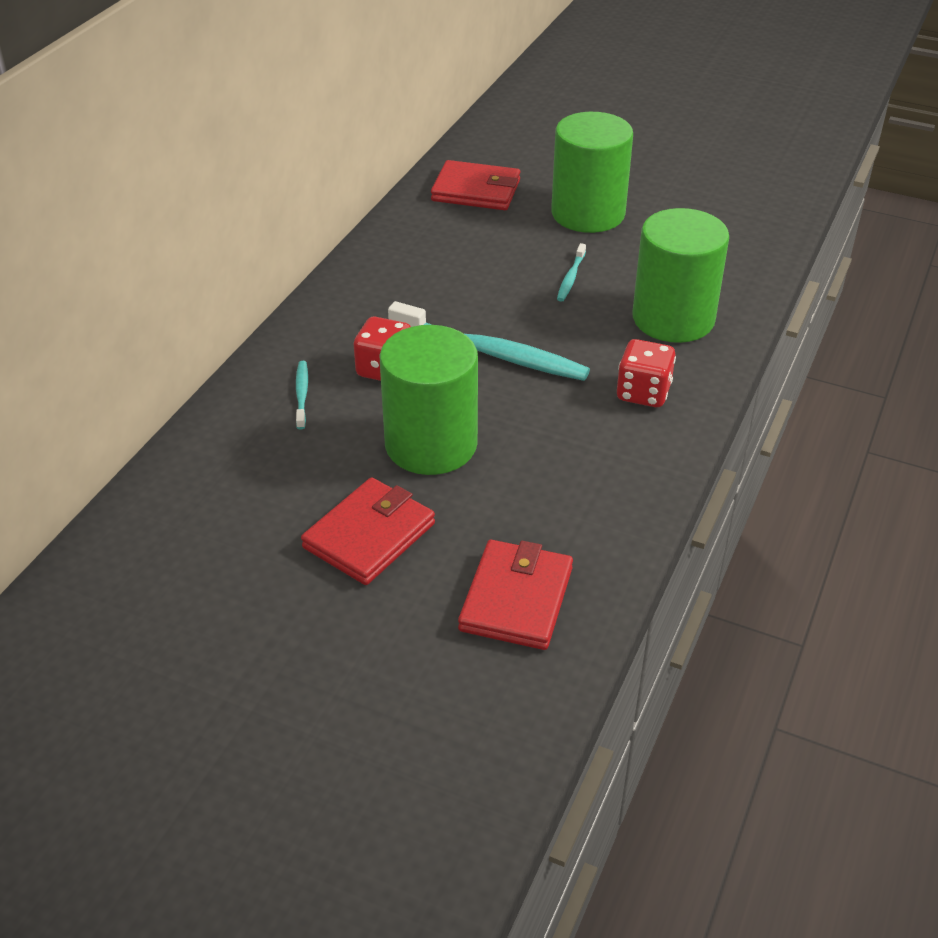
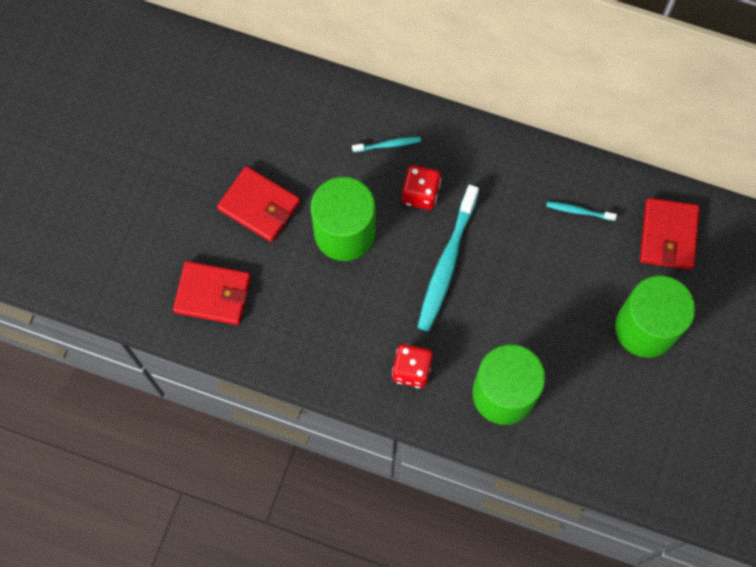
camera: 85 degrees right, 30 degrees up
(571, 277) = (549, 316): turquoise toothbrush -> turquoise toothbrush (579, 211)

